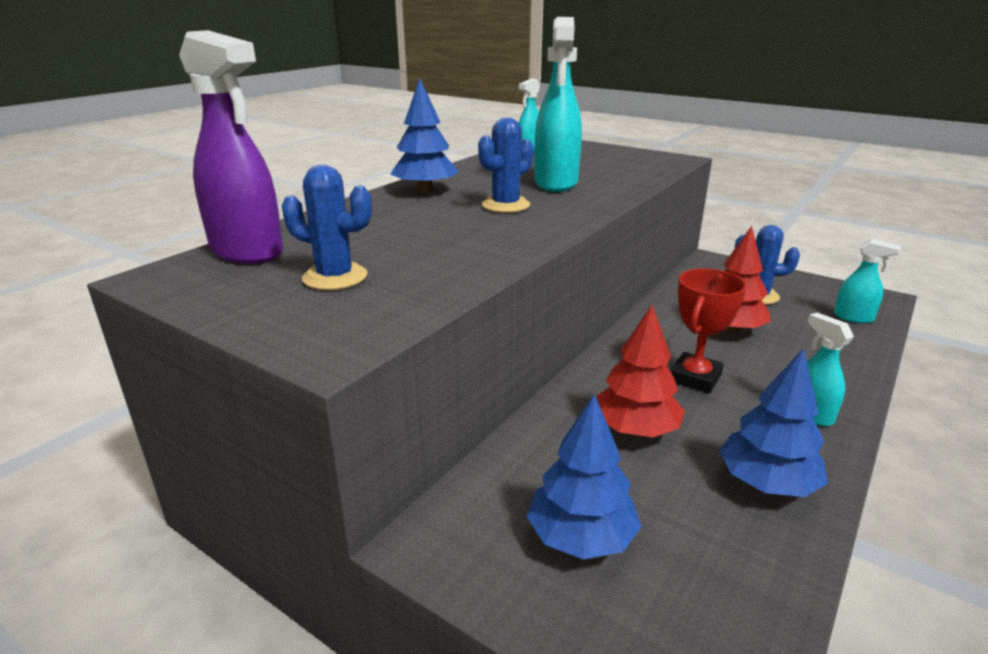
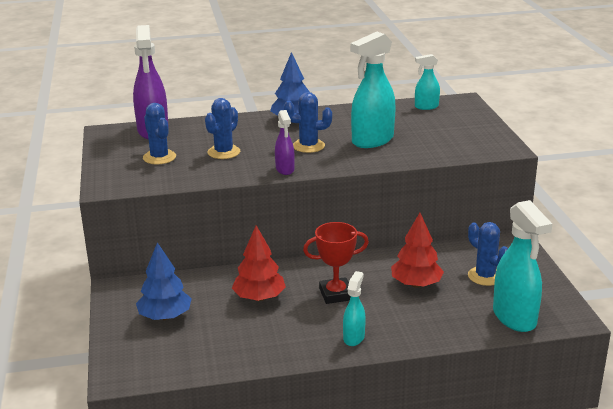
camera: 45 degrees right, 0 degrees up
(419, 241) = (224, 152): none -> blue cactus
(542, 233) = (285, 169): none -> purple spray bottle
(767, 483) = (267, 344): blue tree -> none
(853, 318) = (514, 318): turquoise spray bottle -> turquoise spray bottle, size x1.87

